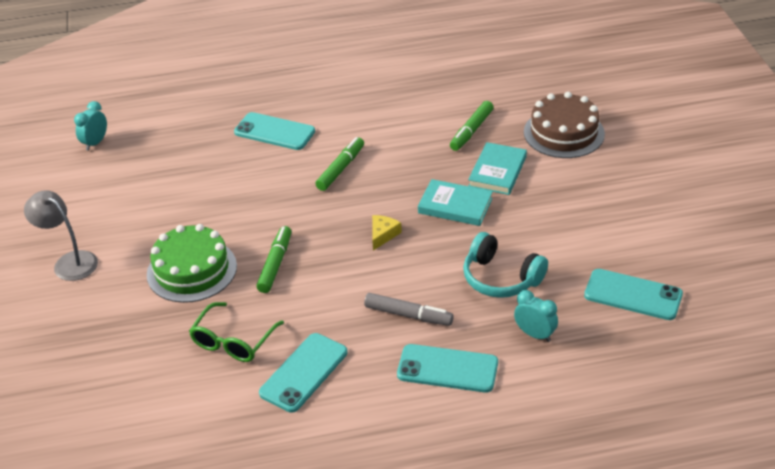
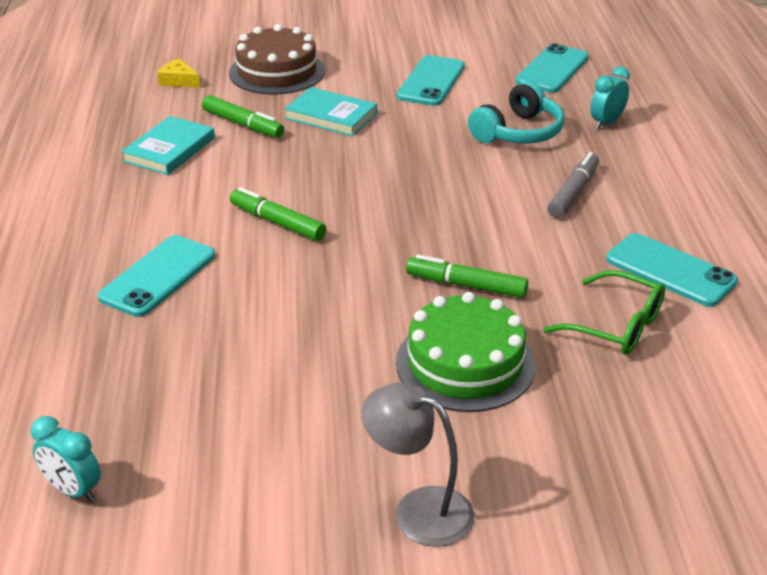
camera: 85 degrees left, 5 degrees down
(69, 262) = (418, 509): grey lamp -> grey lamp turned 75 degrees clockwise
(383, 235) = (426, 199): yellow cheese -> yellow cheese (179, 81)
(447, 369) = (658, 175): turquoise phone -> turquoise phone (431, 81)
(455, 206) = (385, 147): turquoise book -> turquoise book (169, 150)

